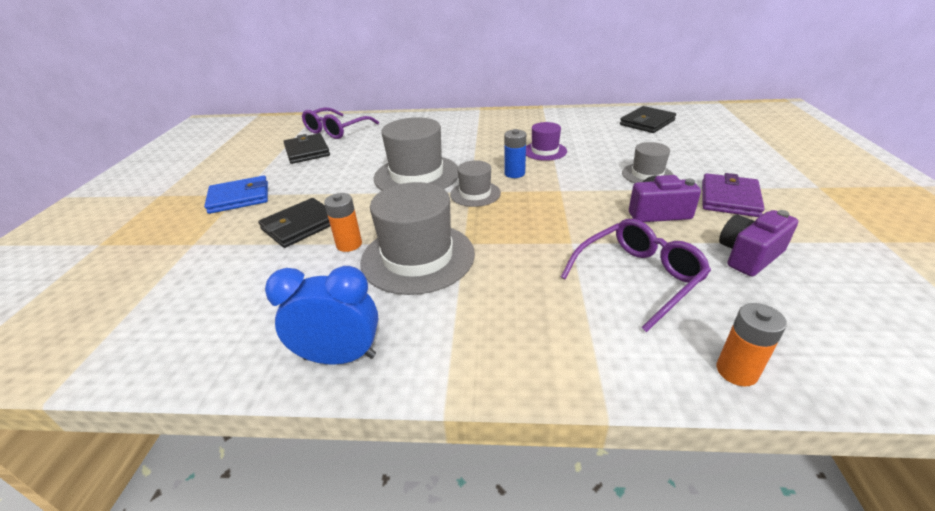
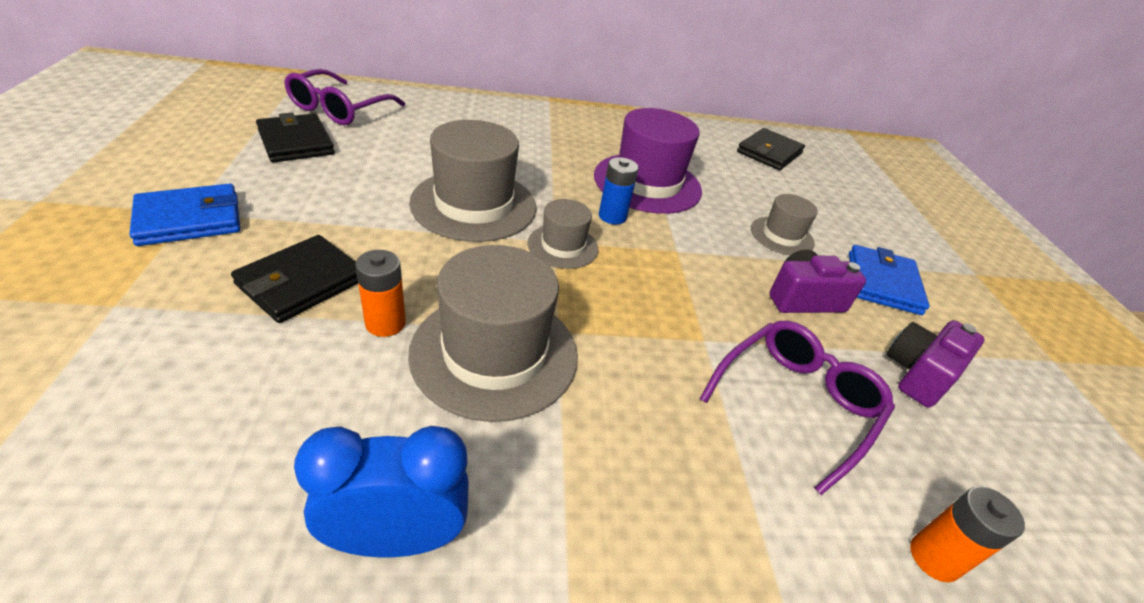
camera: 15 degrees left, 5 degrees up
(544, 151) = (647, 183): purple hat -> purple hat, size x1.85
(729, 198) = (883, 283): purple wallet -> blue wallet

